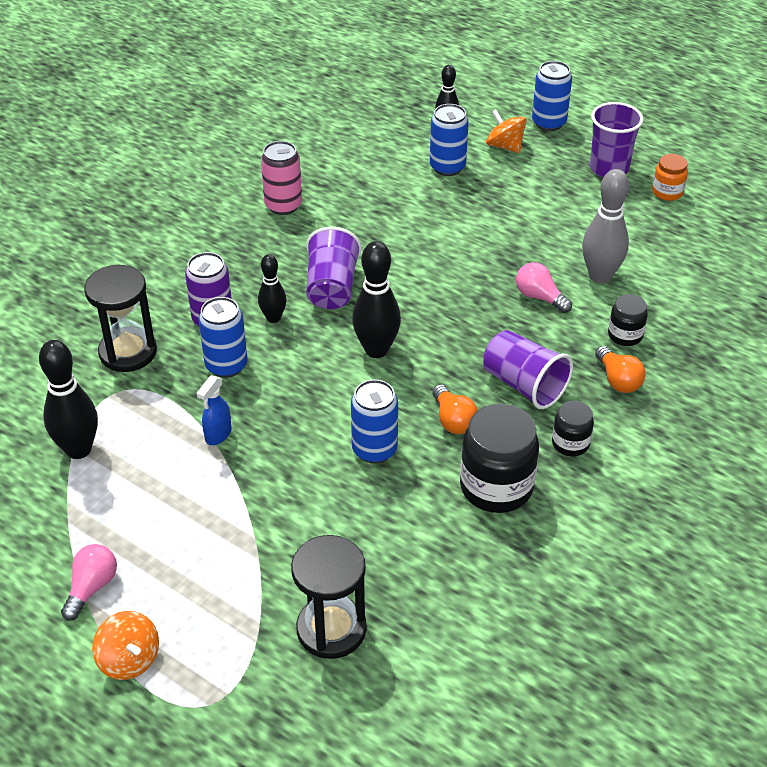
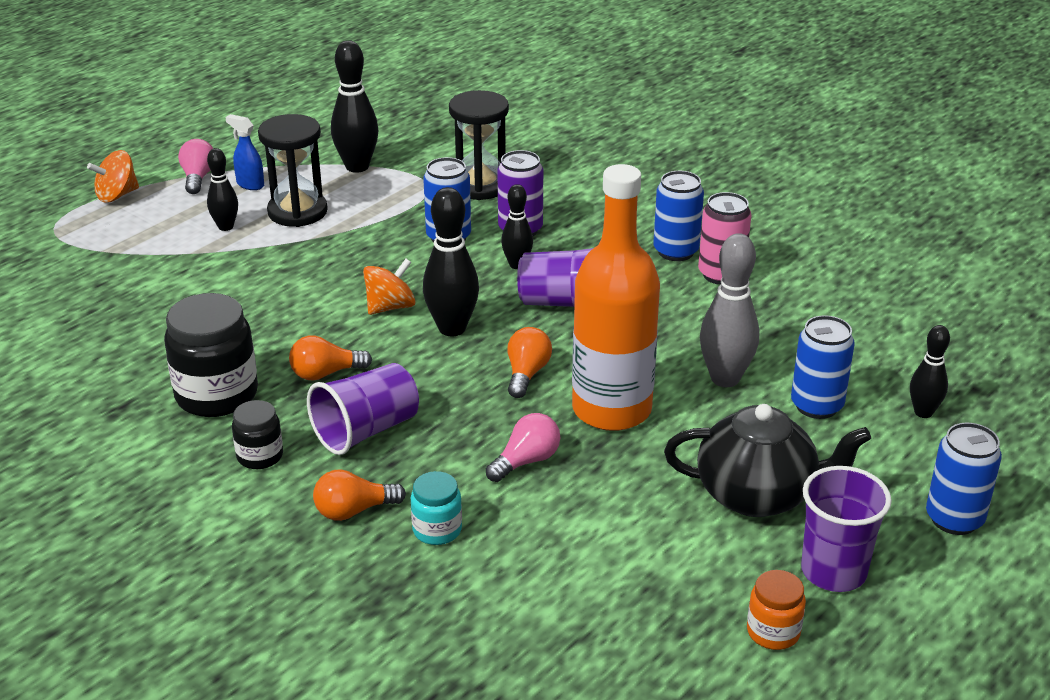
camera: 95 degrees right, 10 degrees down
(91, 587) = (198, 178): pink light bulb -> pink light bulb turned 120 degrees counterclockwise
(205, 539) = (225, 227): none -> black bowling pin
(218, 435) = (352, 233): blue spray bottle -> blue spray bottle (250, 184)
(331, 629) = (92, 287): black hourglass -> black hourglass (297, 212)
(374, 449) = (300, 320): blue can -> blue can (675, 251)
(434, 303) = (526, 374): none -> orange light bulb
(470, 258) = (611, 409): none -> orange bottle
(505, 146) = (879, 465): orange spinning top -> orange spinning top (390, 307)
(547, 194) = (757, 495): none -> black teapot
(600, 276) = (564, 524): grey bowling pin -> grey bowling pin (725, 378)
(625, 335) = (437, 530): black jar -> turquoise jar

